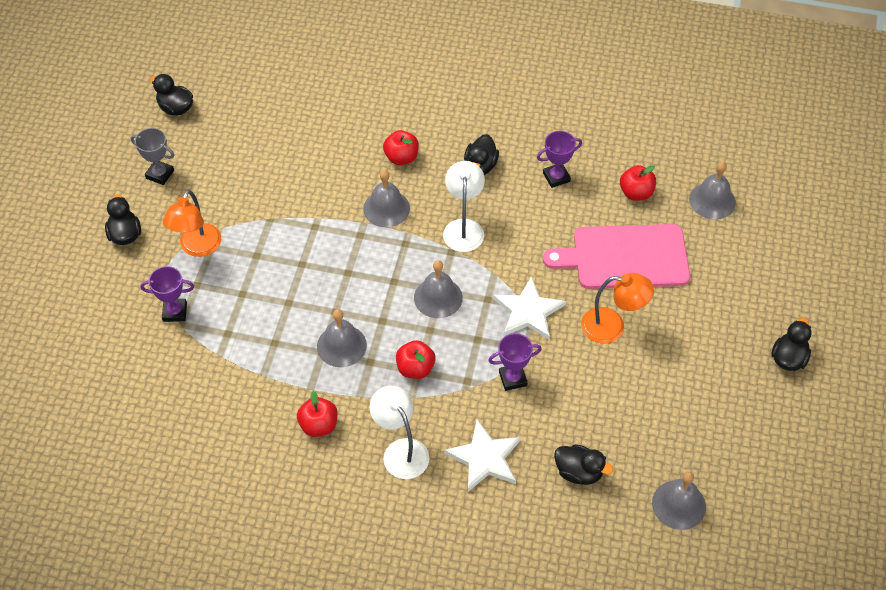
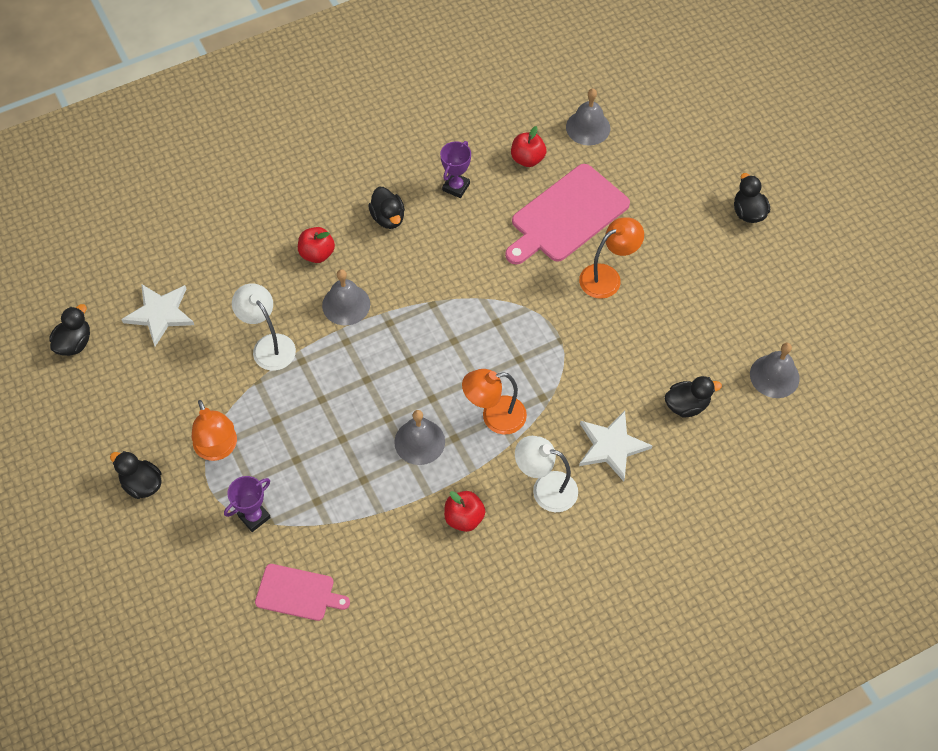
camera: 40 degrees left, 5 degrees up
(151, 388) = (298, 593): none -> pink cutting board
(160, 174) = (120, 410): grey trophy -> none
(175, 108) = (74, 343): black duck -> black duck turned 120 degrees clockwise
(415, 368) = (494, 417): red apple -> orange lamp
(438, 297) = (457, 348): grey bell -> none
(463, 228) = (423, 277): white lamp -> white lamp (269, 345)
(513, 379) = (574, 370): purple trophy -> none
(528, 311) = (536, 309): white star -> white star (160, 314)

